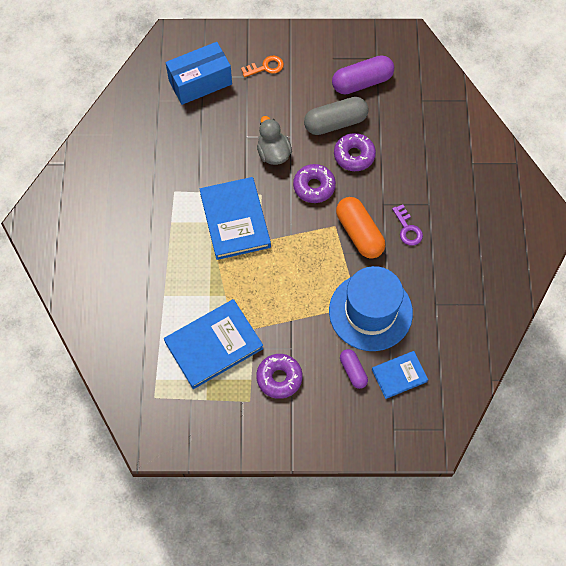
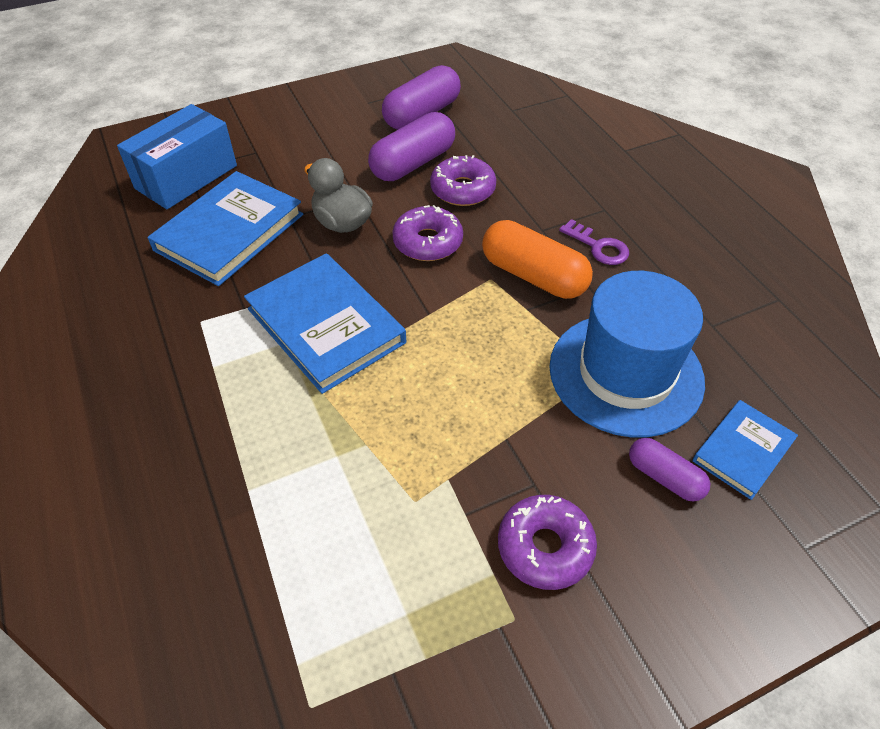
camera: 25 degrees left, 15 degrees down
(214, 345) = (388, 541): blue book -> blue book (229, 232)
(265, 67) = (278, 135): orange key -> none
(335, 123) = (413, 163): grey capsule -> purple capsule

